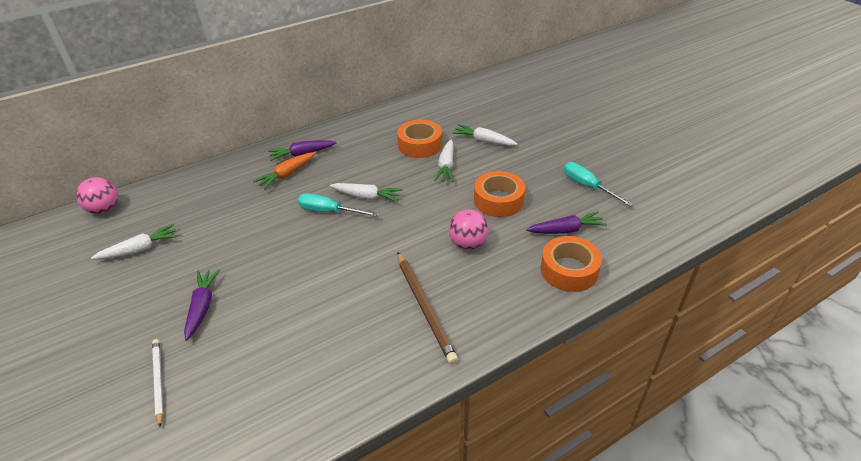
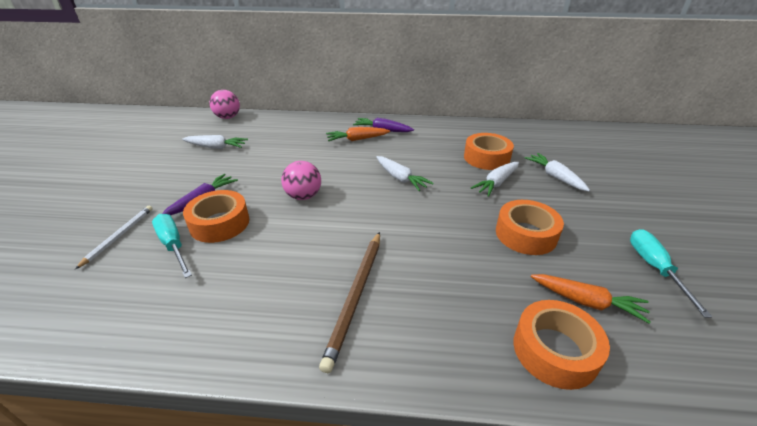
camera: 35 degrees right, 5 degrees down
(247, 317) = (219, 223): none -> orange tape
(329, 211) = (359, 176): turquoise screwdriver -> turquoise screwdriver (173, 245)
(468, 244) = (456, 259): pink ball -> pink ball (303, 196)
(566, 230) = (586, 302): purple carrot -> orange carrot

